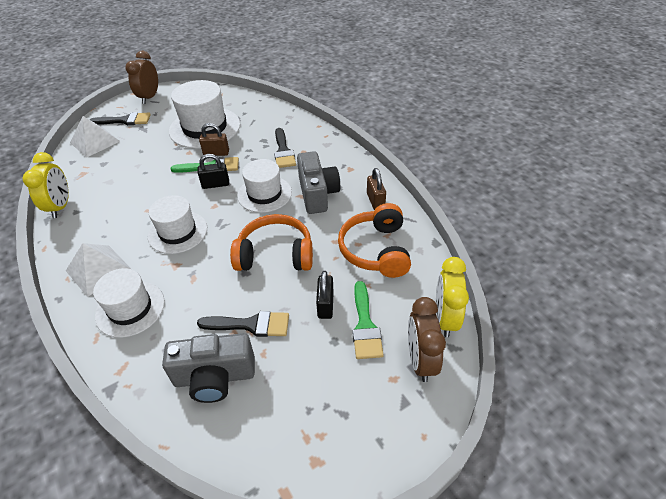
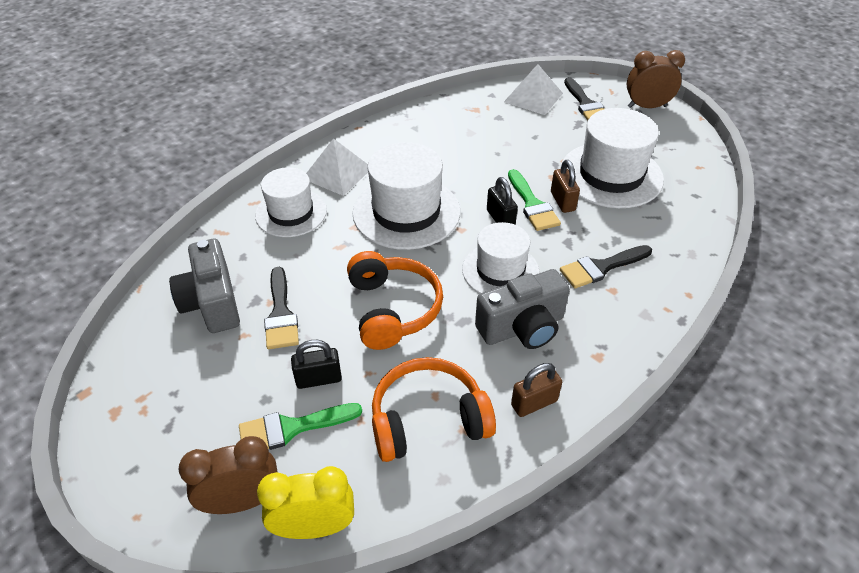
camera: 75 degrees right, 0 degrees up
(60, 206) = (418, 115): yellow clock -> none
(178, 232) = (406, 212): white hat -> white hat, size x1.52

